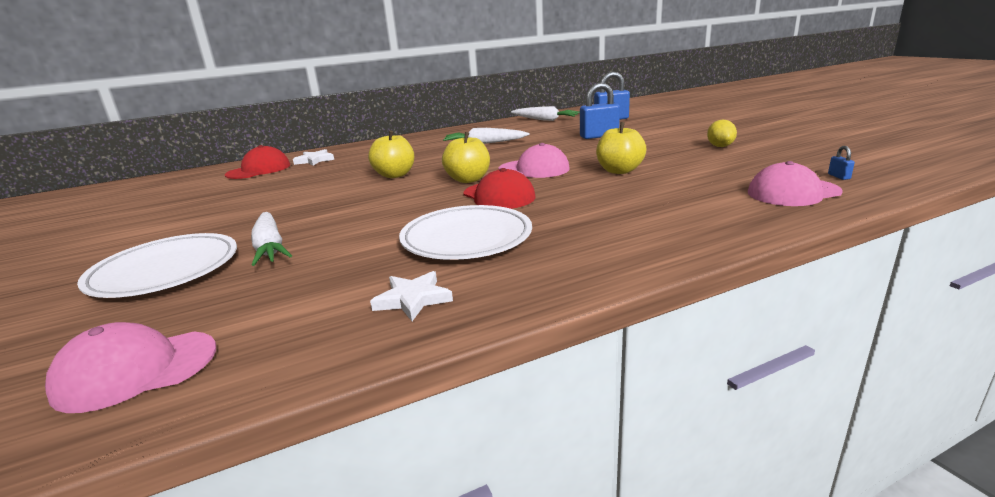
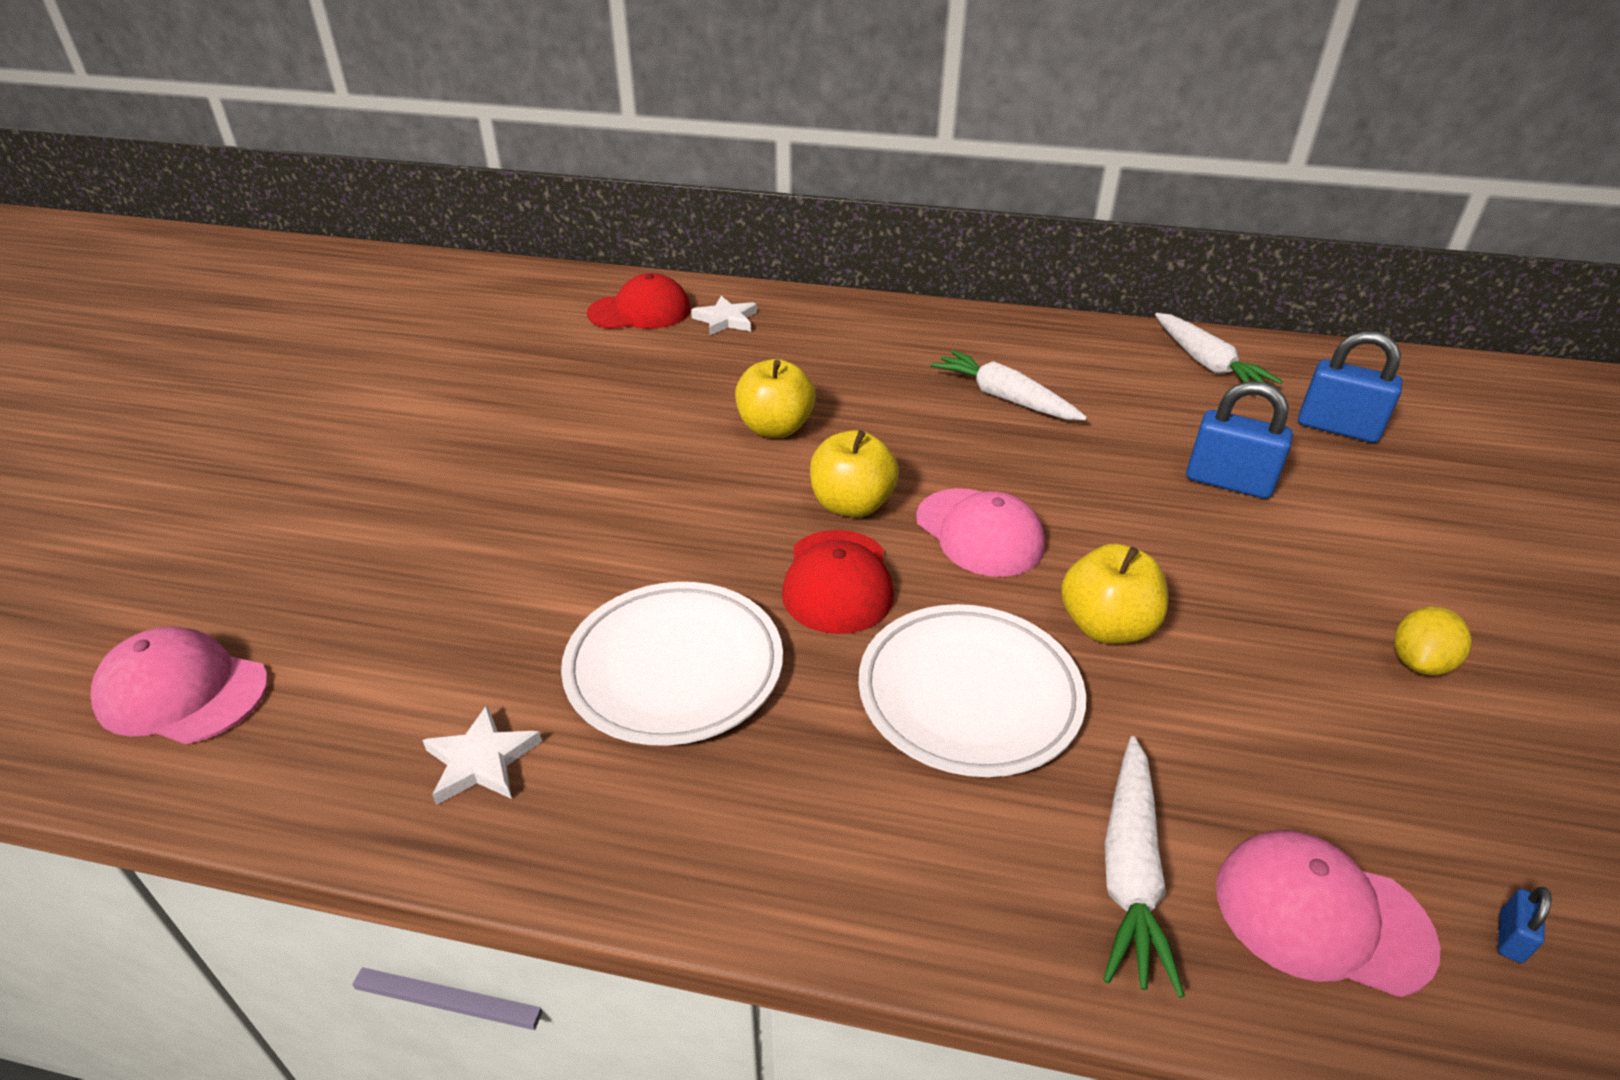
camera: 35 degrees right, 15 degrees up
(165, 271) = (348, 515): white plate -> white plate (969, 695)
(270, 247) = (471, 532): white carrot -> white carrot (1130, 872)

